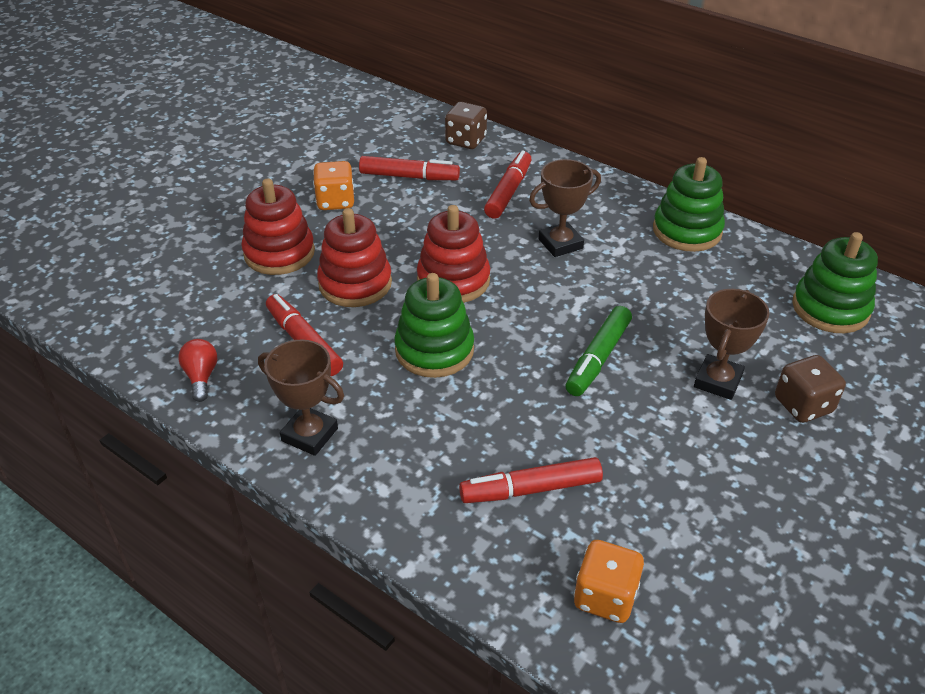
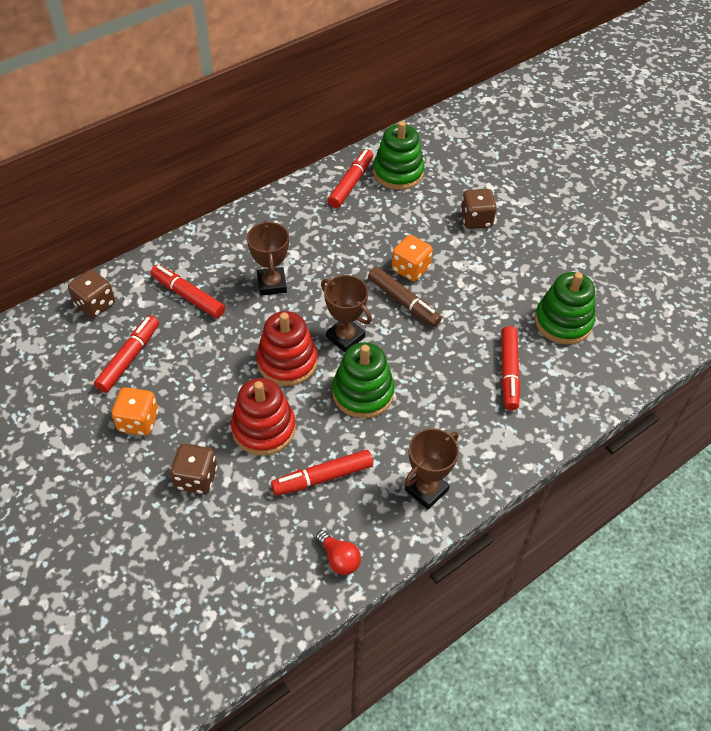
camera: 75 degrees left, 10 degrees up
(201, 377) = (339, 559): red light bulb -> red light bulb turned 135 degrees counterclockwise
(279, 253) = (196, 478): red stacking toy -> brown dice
(598, 358) = (403, 302): green marker -> brown marker
(605, 596) = (594, 360): orange dice -> orange dice (410, 269)
(687, 231) = (289, 209): green stacking toy -> green stacking toy (563, 322)
(717, 381) = (444, 250): brown trophy -> brown trophy (345, 337)
(772, 270) = (351, 183): none -> red marker

